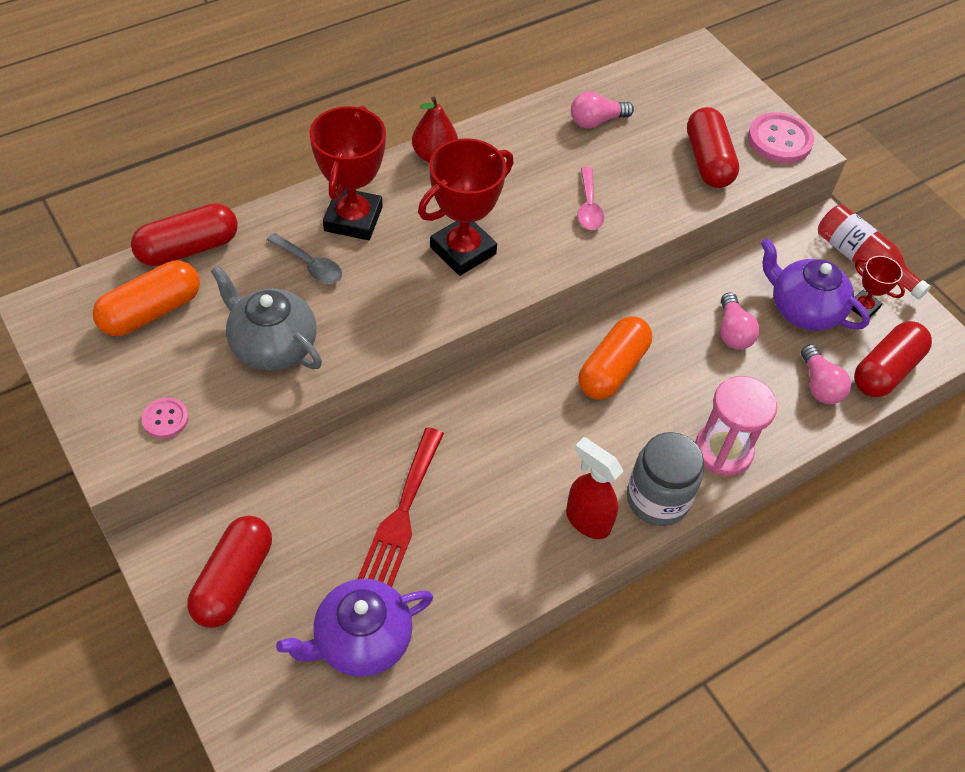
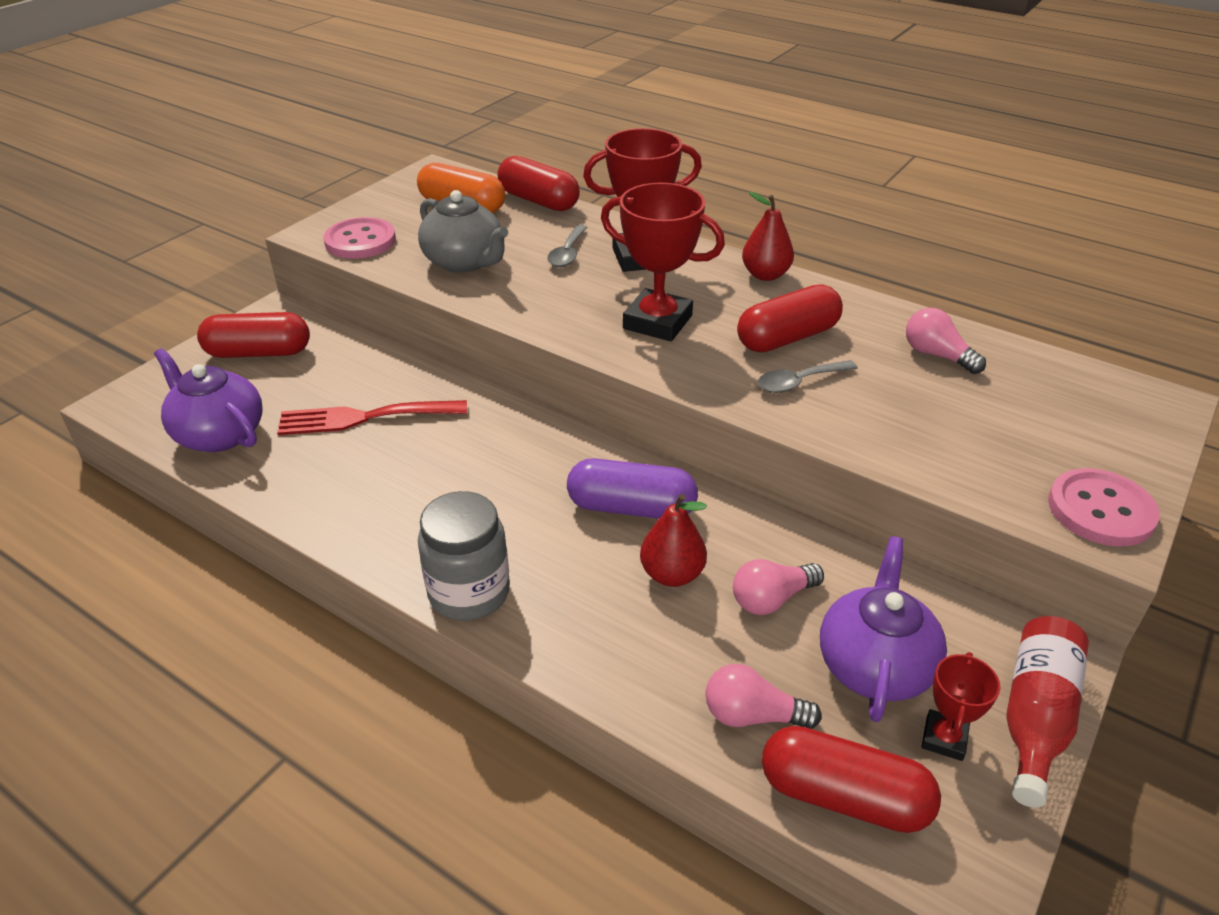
camera: 70 degrees right, 15 degrees down
(165, 419) = (360, 241): pink button -> pink button, size x1.79
(272, 345) = (465, 262): grey teapot -> grey teapot turned 120 degrees clockwise
(587, 520) = (412, 542): red spray bottle -> none
(588, 207) = (799, 382): pink spoon -> grey spoon
(612, 369) = (631, 508): orange capsule -> purple capsule
(689, 374) = (672, 574): none -> red pear
(708, 161) = (979, 454): red capsule -> red capsule (787, 338)
(723, 451) = (574, 636): pink hourglass -> none
(819, 385) = (752, 715): pink light bulb -> pink light bulb turned 45 degrees clockwise

